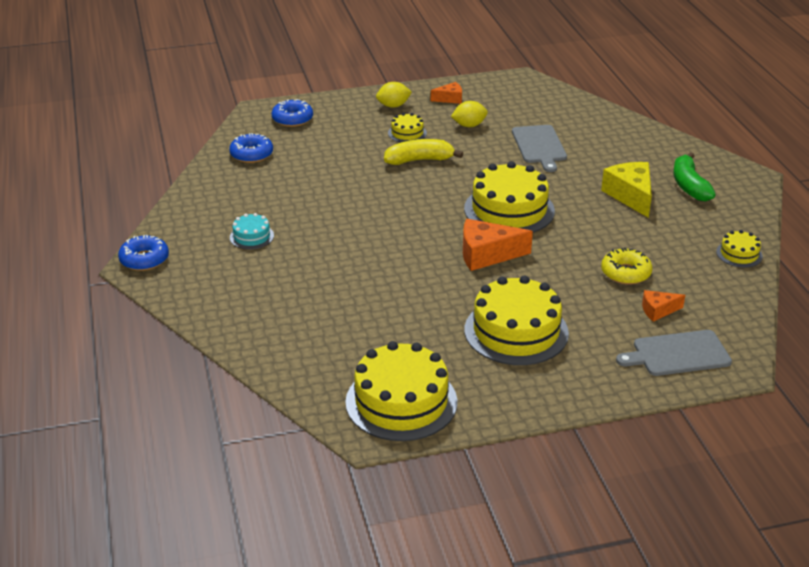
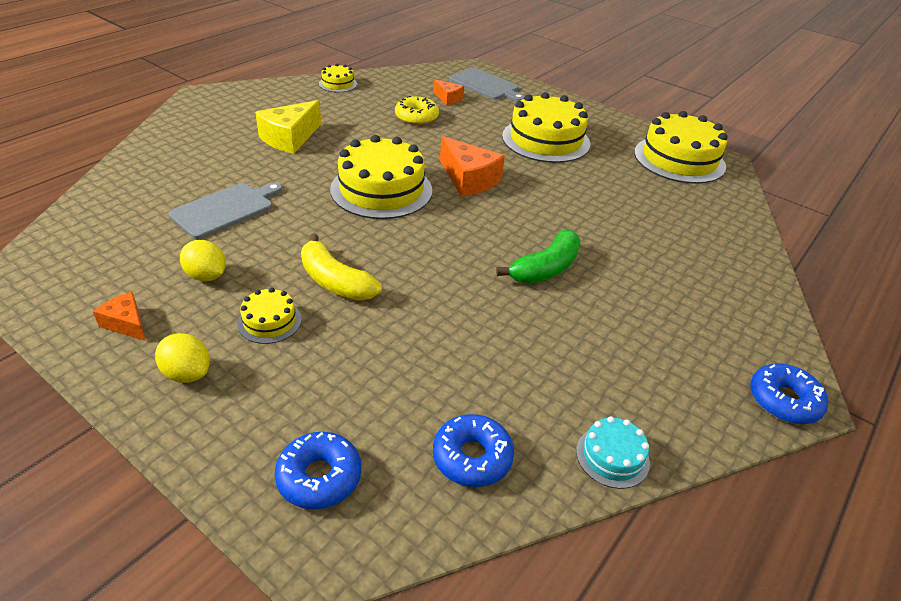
camera: 130 degrees left, 5 degrees up
(251, 236) = (631, 336): turquoise cake -> turquoise cake (612, 456)
(689, 186) = (244, 117): green banana -> green banana (545, 269)

